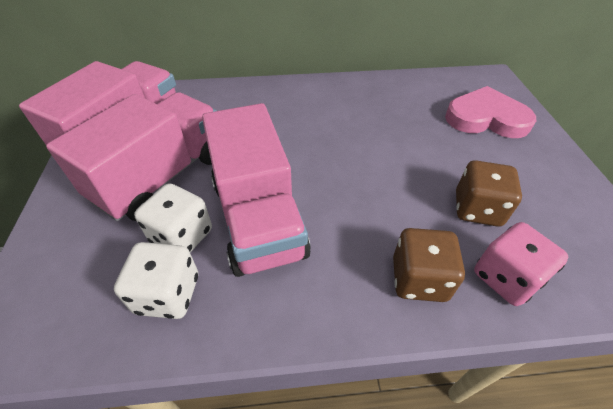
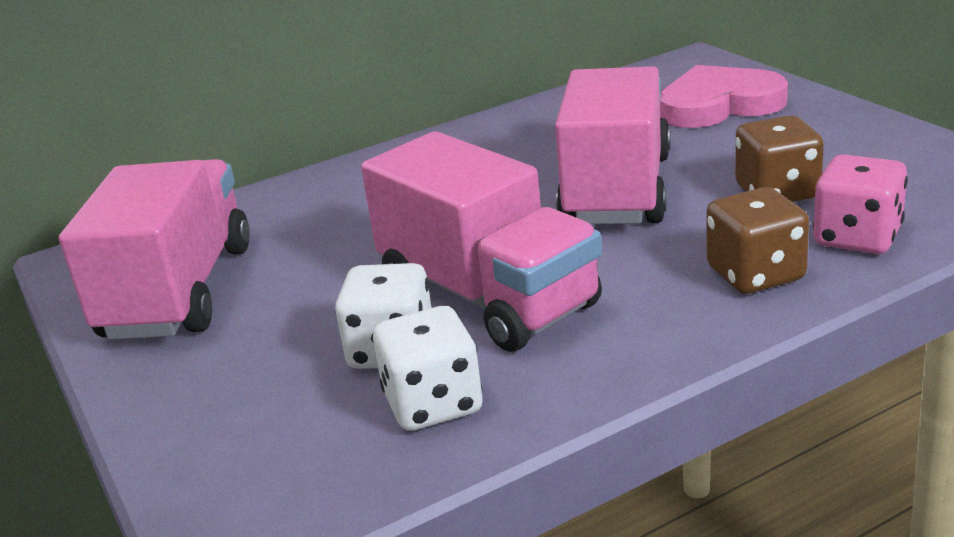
camera: 20 degrees left, 20 degrees down
(162, 177) = (290, 309): pink truck -> pink truck (616, 190)

